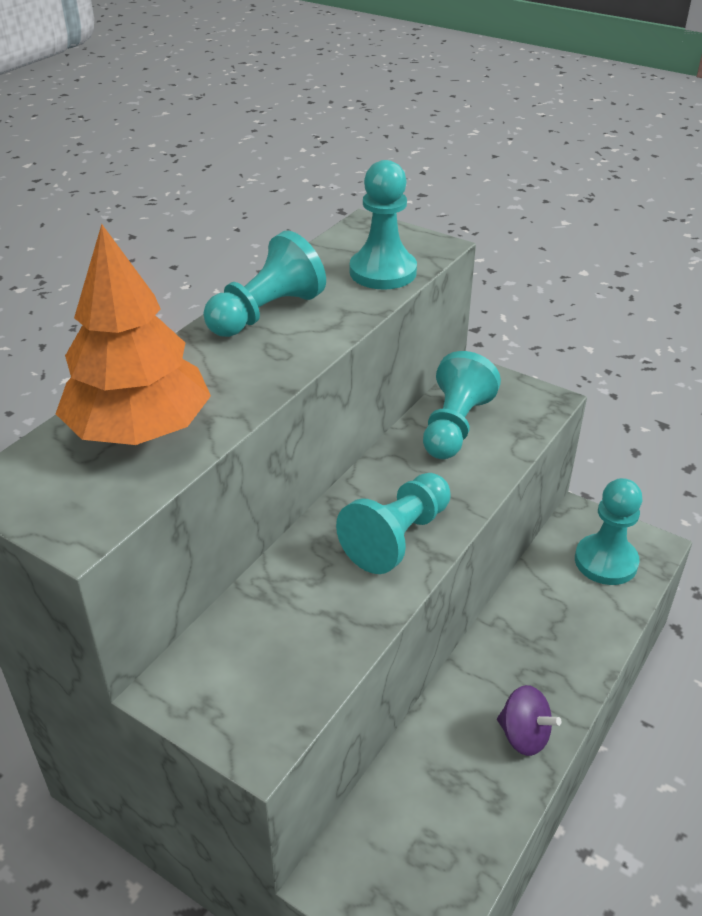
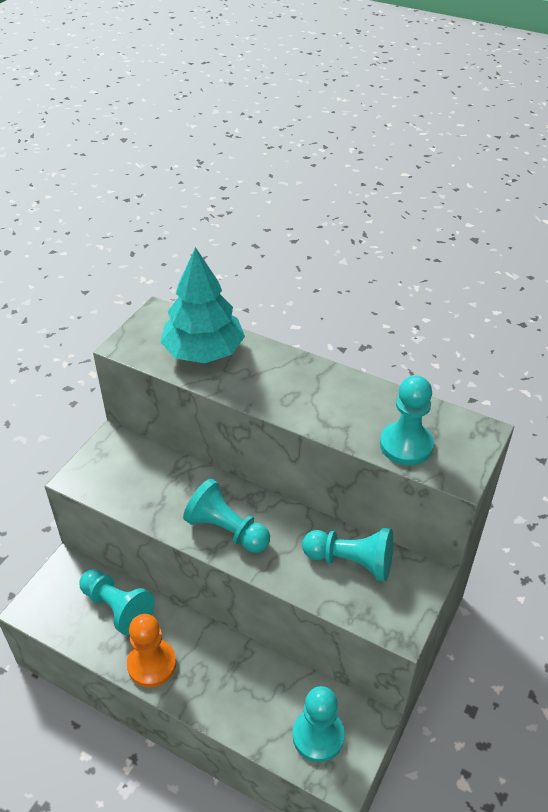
camera: 85 degrees right, 5 degrees up
(140, 429) = (203, 352): orange tree -> turquoise tree
(266, 313) = (334, 388): turquoise pawn -> turquoise pawn (117, 608)
(524, 735) = (152, 664): purple spinning top -> orange pawn

